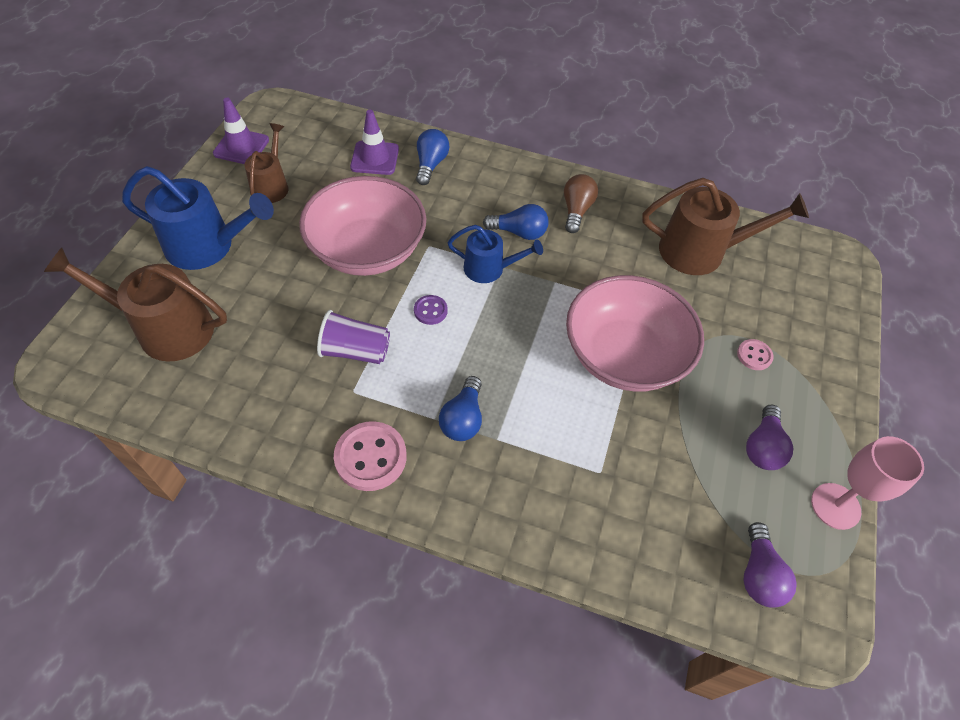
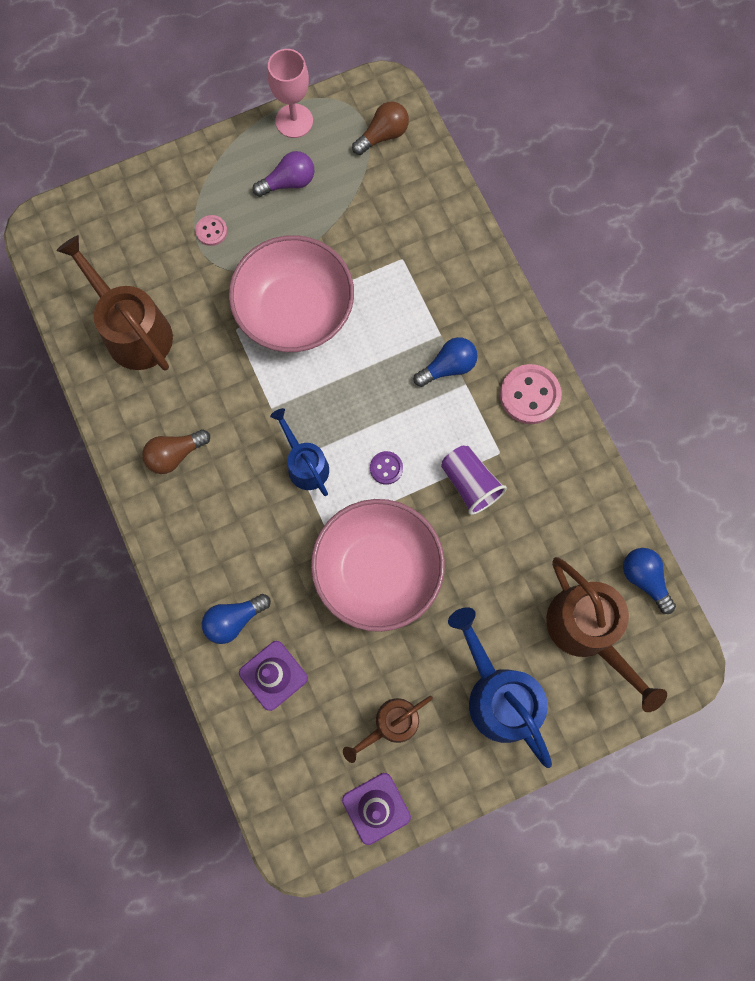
camera: 130 degrees left, 20 degrees up
(519, 232) = (244, 476): blue light bulb -> blue light bulb (644, 579)
(758, 574) = (383, 135): purple light bulb -> brown light bulb

